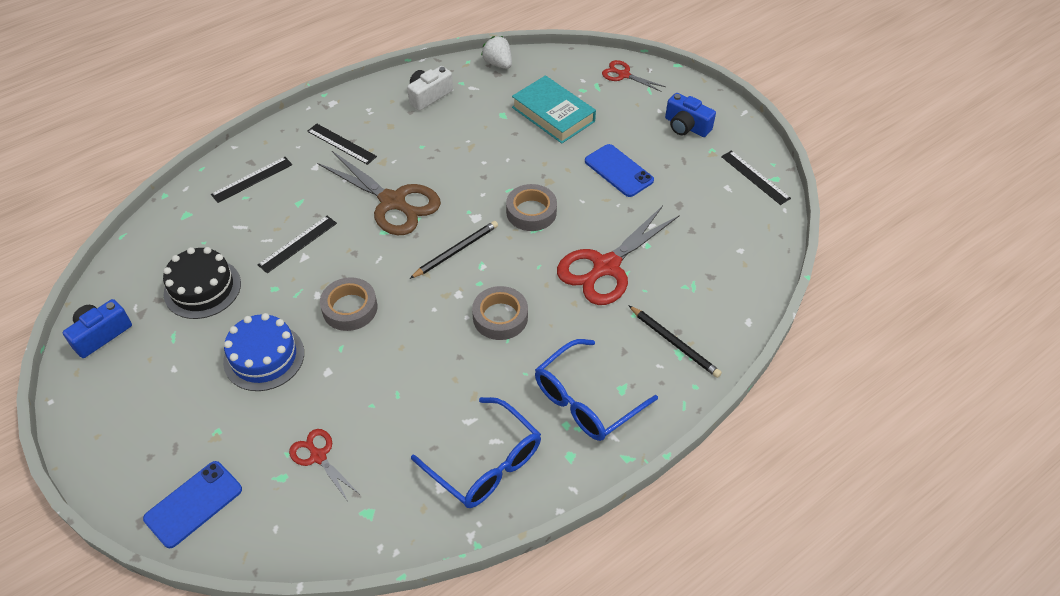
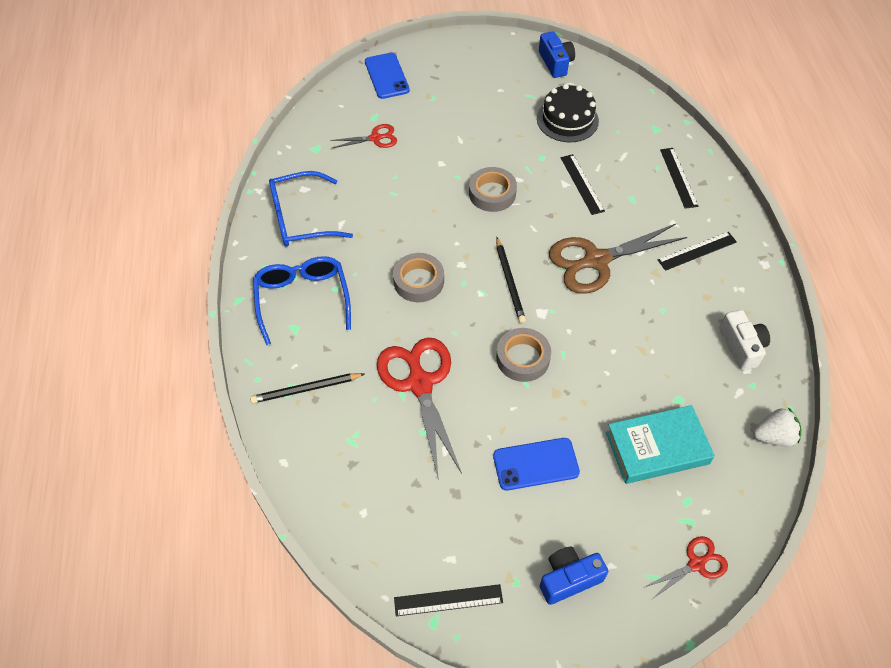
camera: 120 degrees right, 5 degrees up
(264, 357) = (478, 135): blue cake -> none

